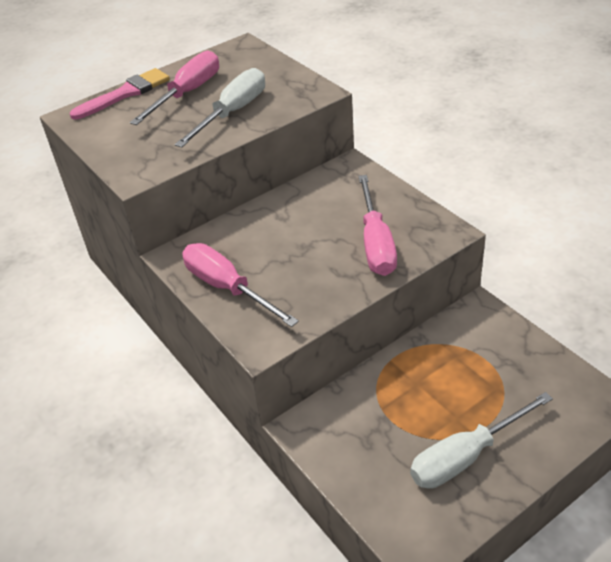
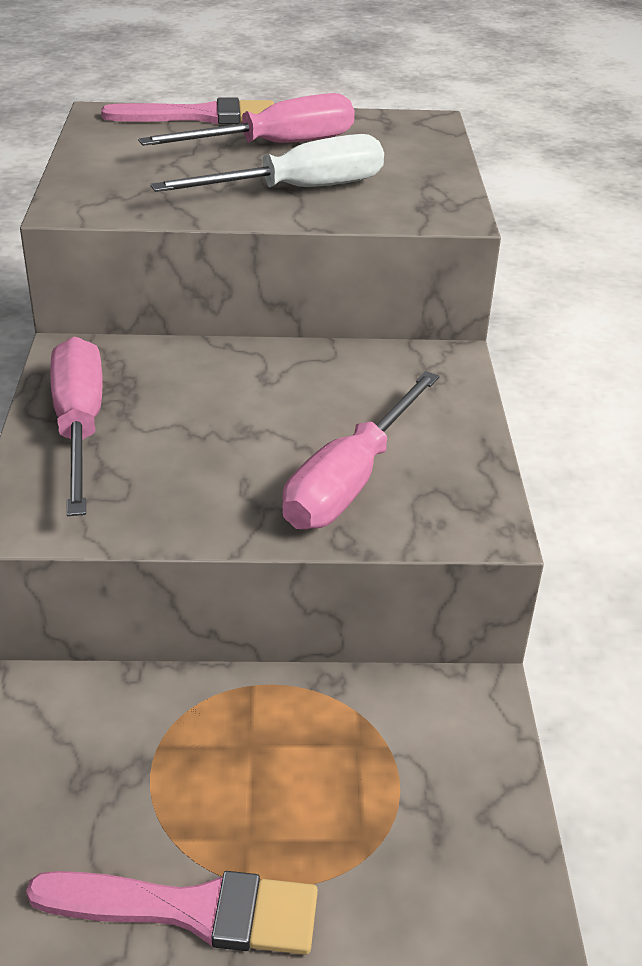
camera: 30 degrees right, 5 degrees down
(466, 456) = (191, 910): white screwdriver -> pink brush

